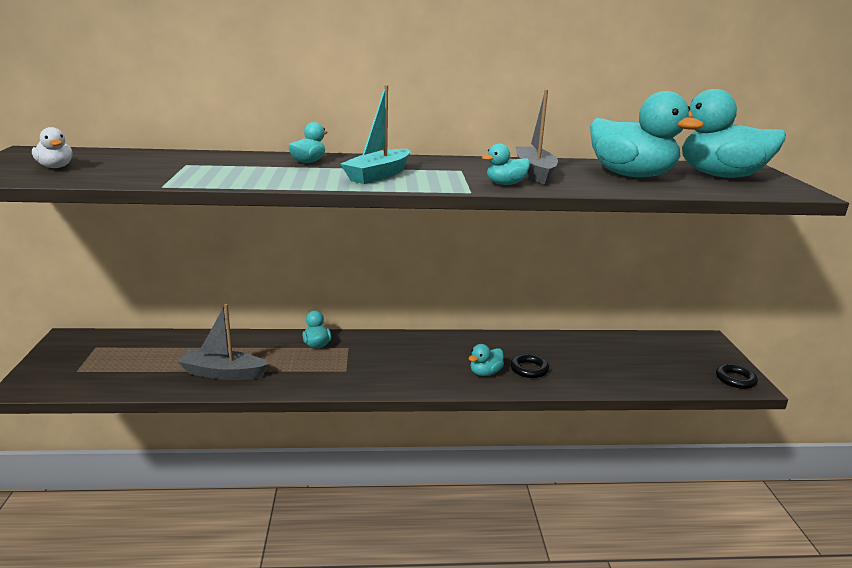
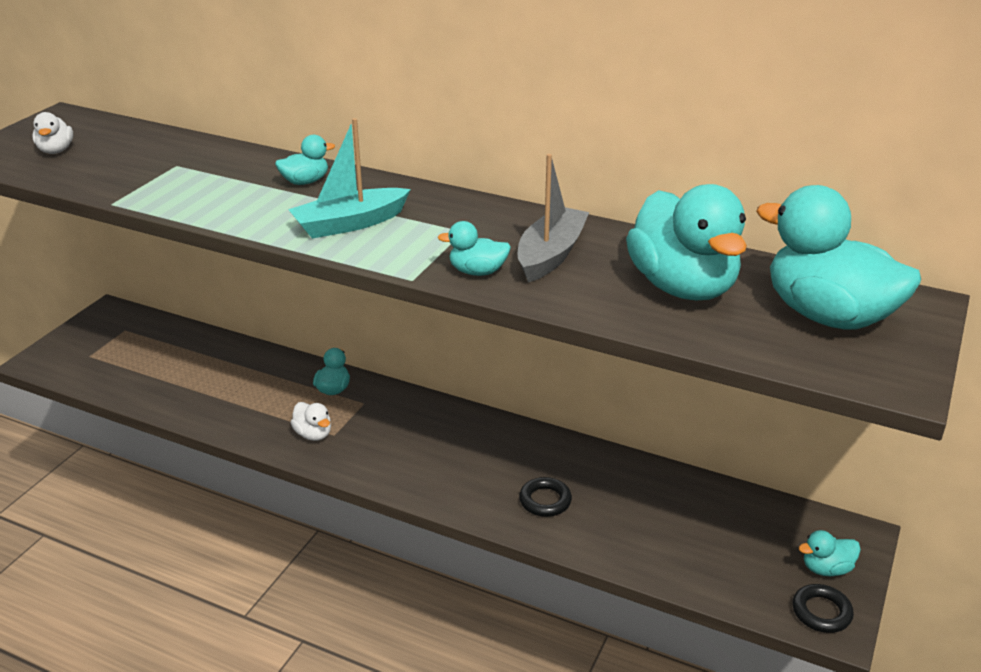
camera: 30 degrees right, 10 degrees up
(223, 373) = (211, 399): grey boat -> none
(330, 374) = (313, 434): none -> white duck
(485, 373) = (486, 488): turquoise duck -> turquoise duck (826, 568)

